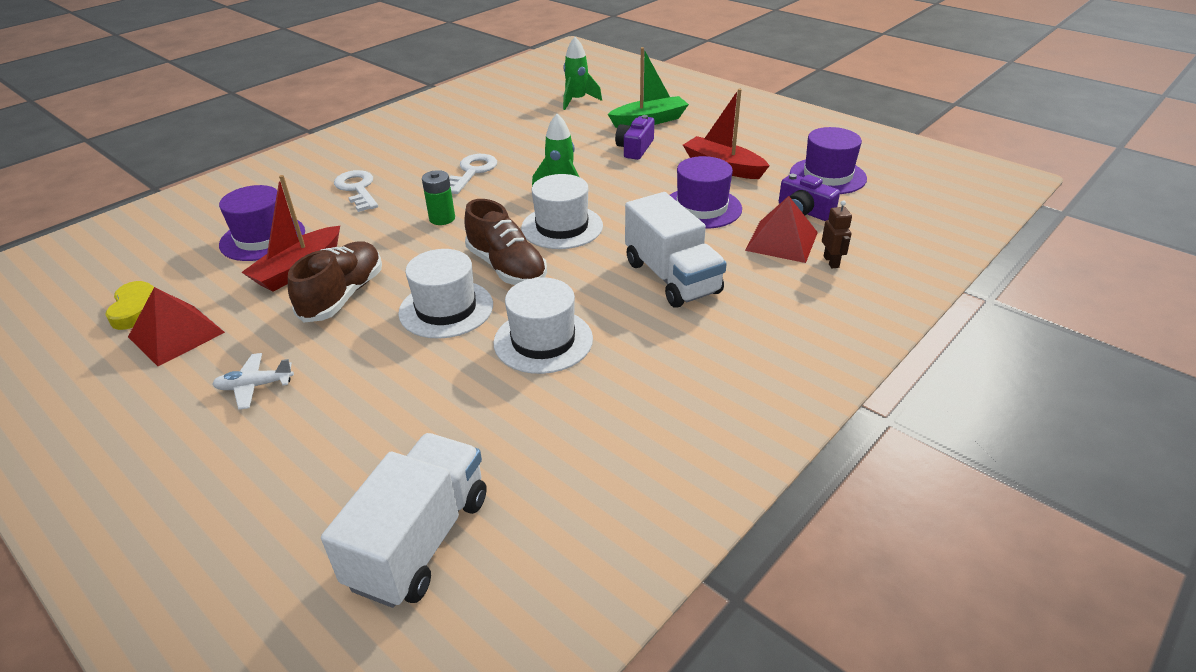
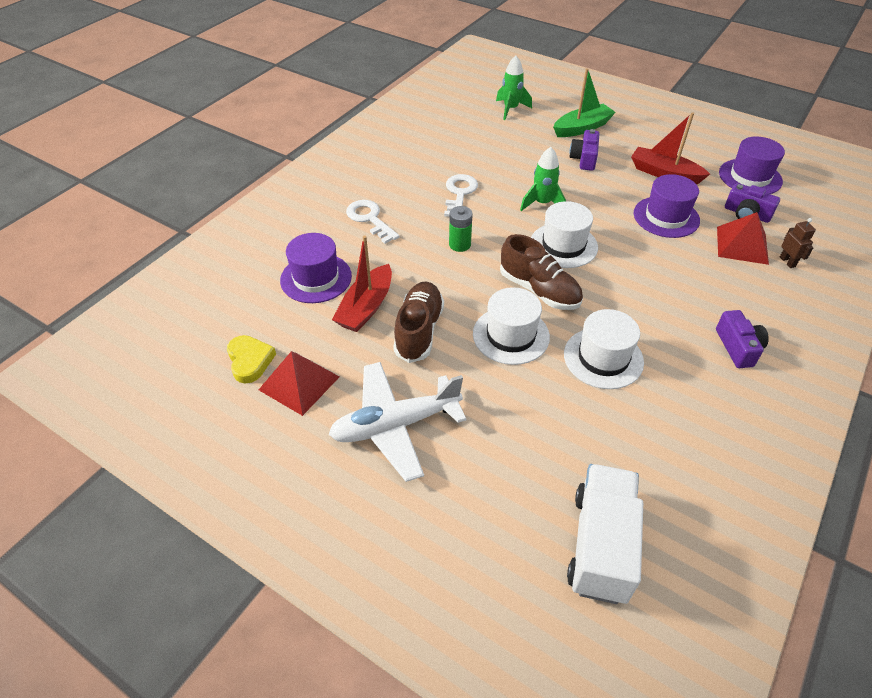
camera: 10 degrees left, 10 degrees up
(255, 386) = (395, 425): white plane -> white plane, size x2.15
(672, 277) = (674, 288): white truck -> none
(719, 344) = (738, 347): none -> purple camera

